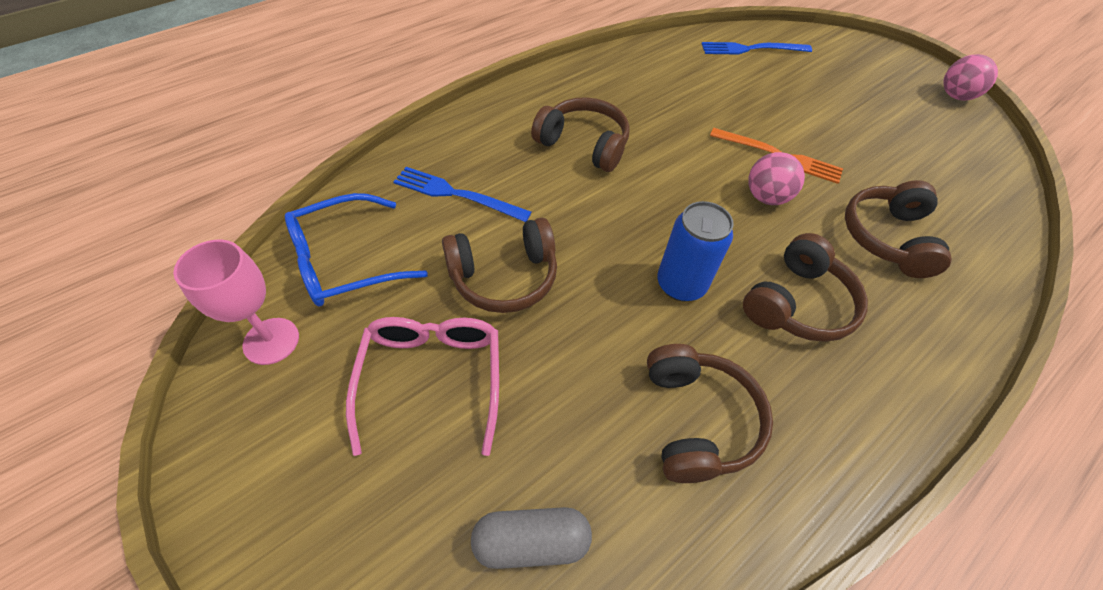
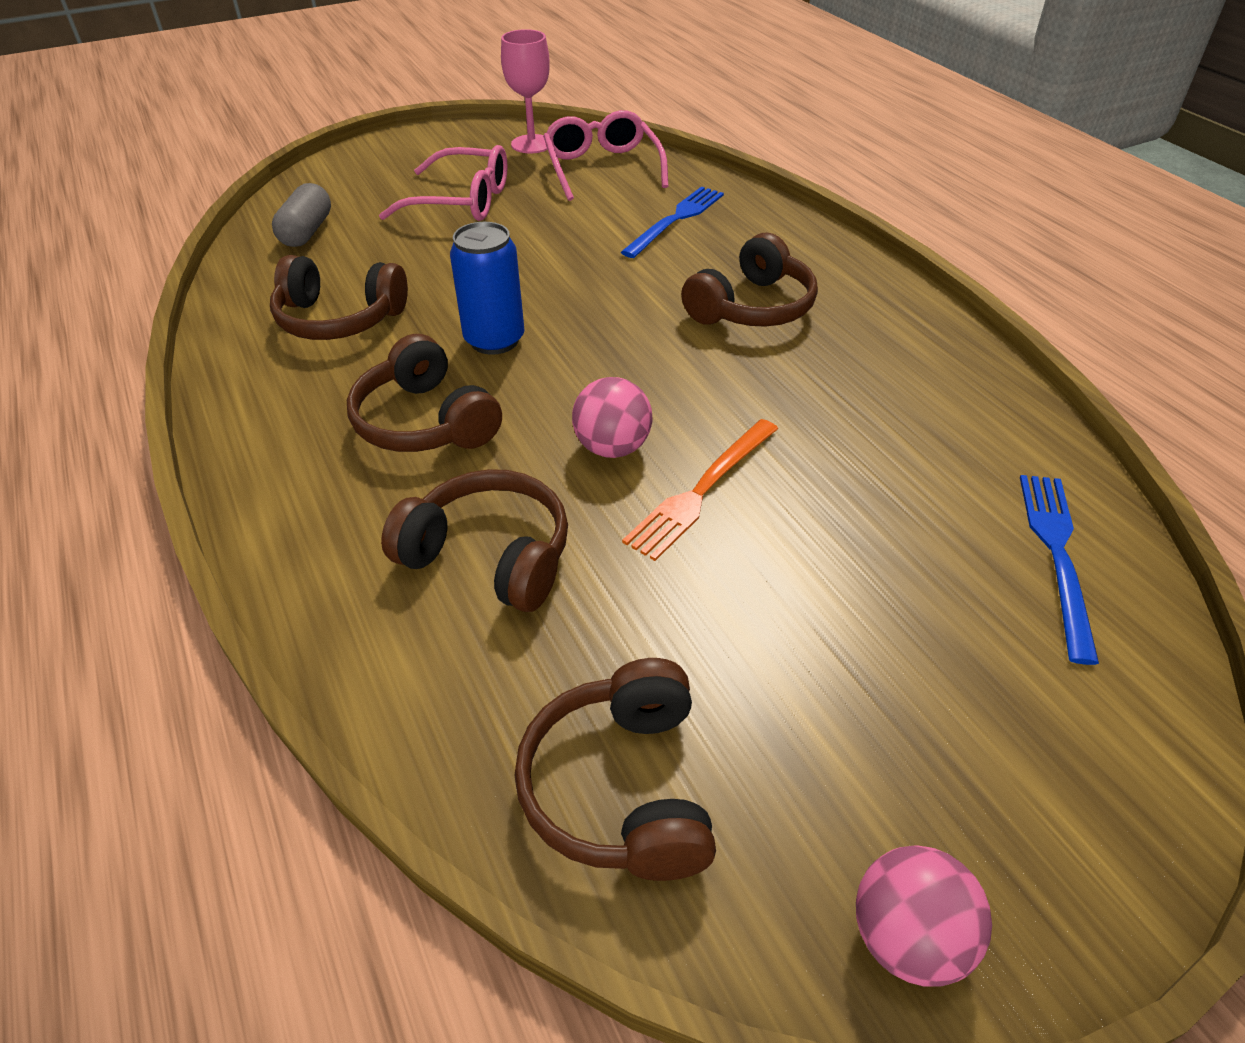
camera: 105 degrees right, 10 degrees down
(344, 261) = (602, 168): blue glasses -> pink glasses
(504, 276) = (553, 238): brown headphones -> brown headphones (621, 788)

